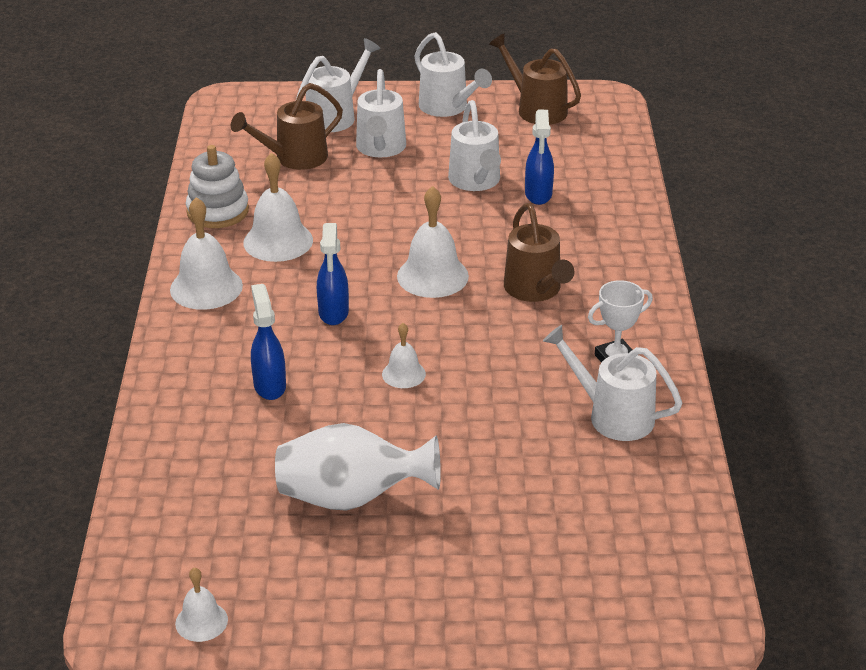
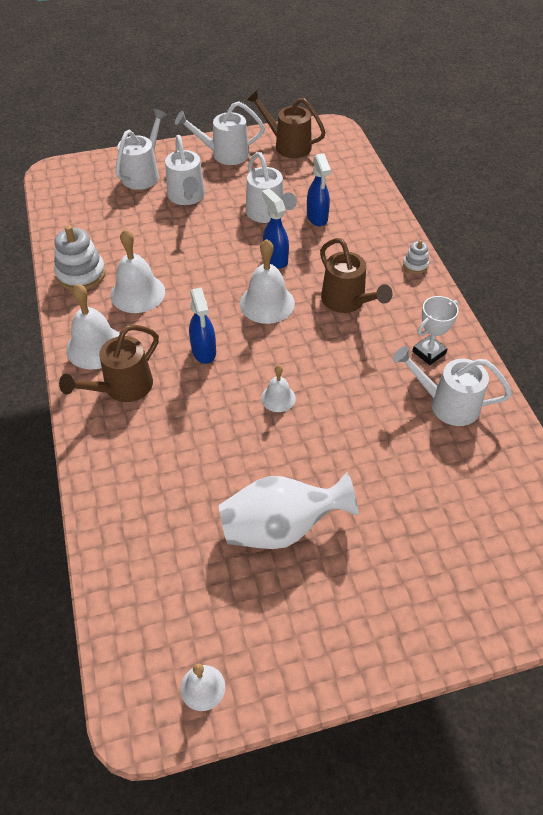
camera: 15 degrees left, 15 degrees up
(269, 385) = (177, 431): blue spray bottle -> blue spray bottle (275, 259)
(293, 158) = (124, 216): brown watering can -> brown watering can (122, 388)
(448, 108) = (224, 154): white watering can -> white watering can turned 135 degrees clockwise
(644, 265) = (415, 265): none -> white stacking toy

